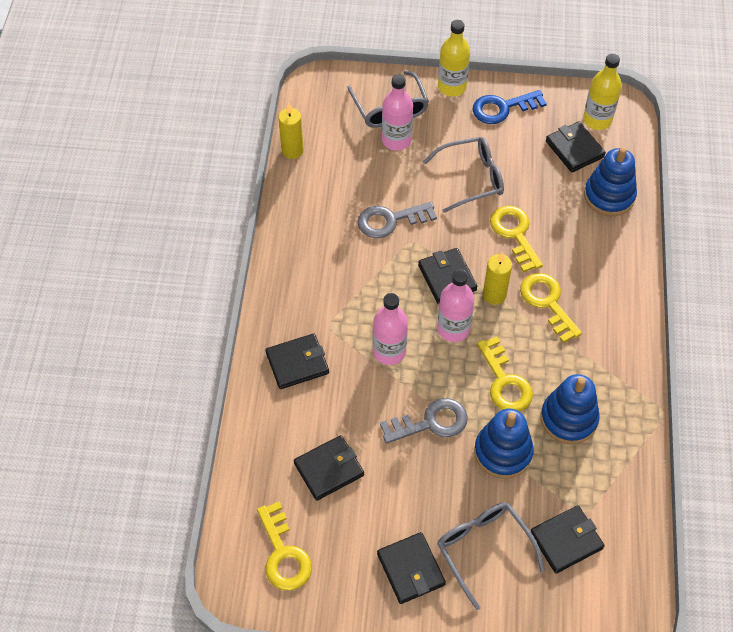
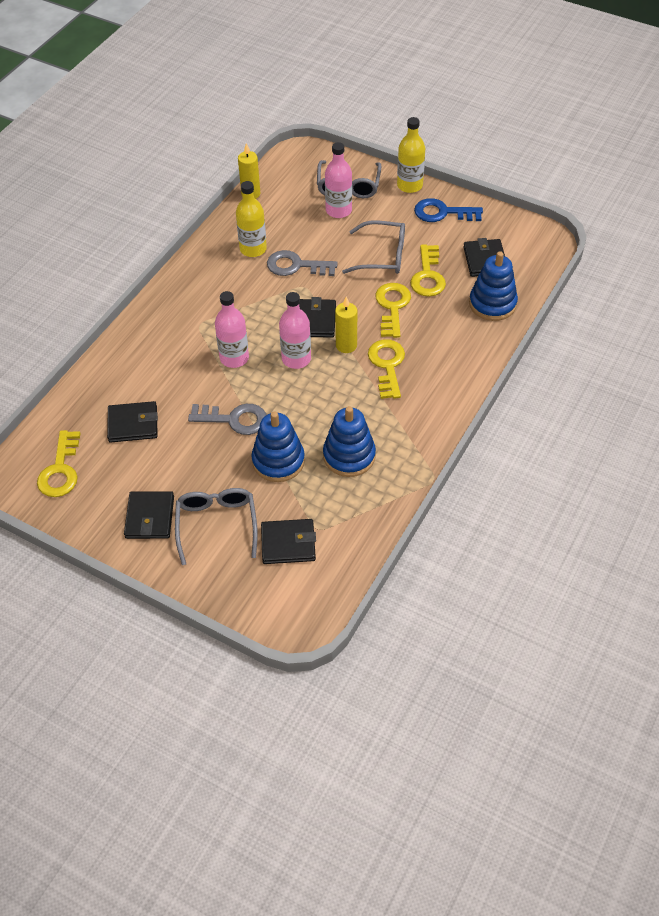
camera: 25 degrees right, 5 degrees down
(297, 363) = (157, 342): black wallet -> none
(505, 382) = (313, 411): yellow key -> yellow key (428, 276)
(597, 120) = (519, 244): yellow bottle -> yellow bottle (253, 249)

